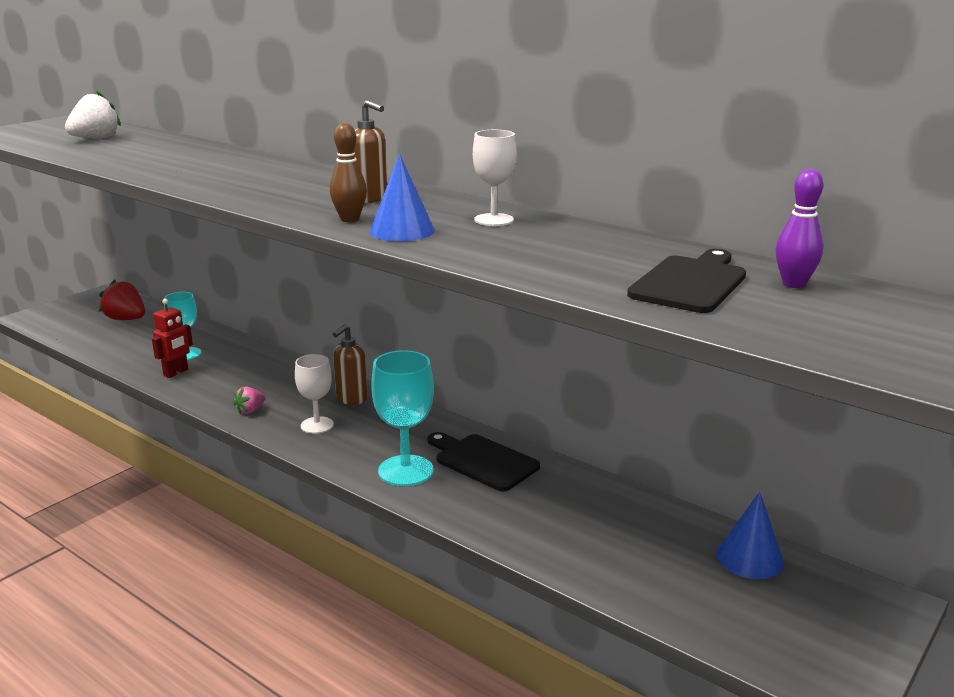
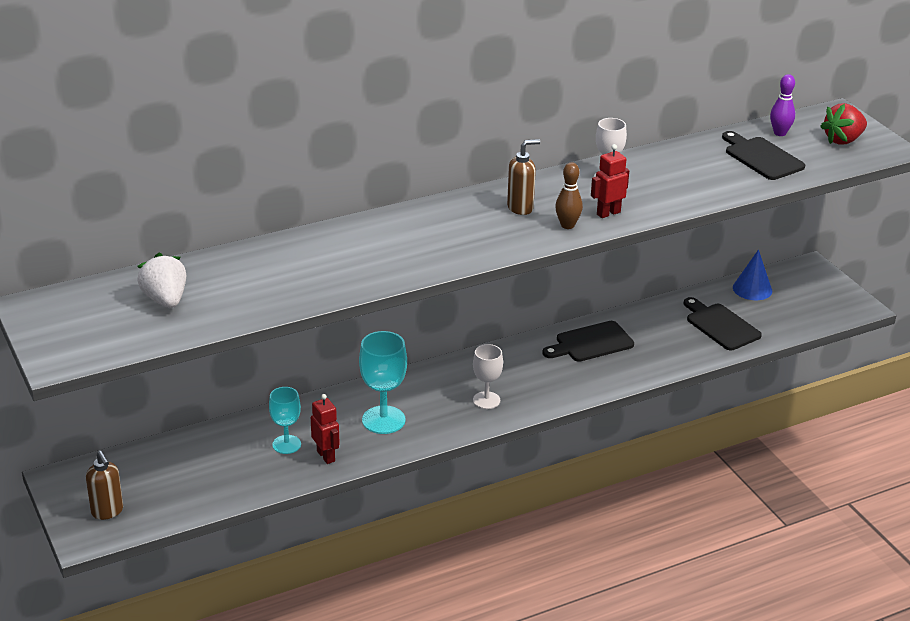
camera: 65 degrees left, 10 degrees up
(126, 319) = (159, 472): red strawberry -> red strawberry (843, 140)
(250, 410) = (435, 427): pink strawberry -> none
(351, 399) = (454, 375): brown soap dispenser -> brown soap dispenser (107, 512)
(402, 231) = (608, 213): blue cone -> red robot
(405, 471) = (582, 377): turquoise goblet -> turquoise goblet (383, 420)
(622, 549) = (720, 325): none -> black cutting board

